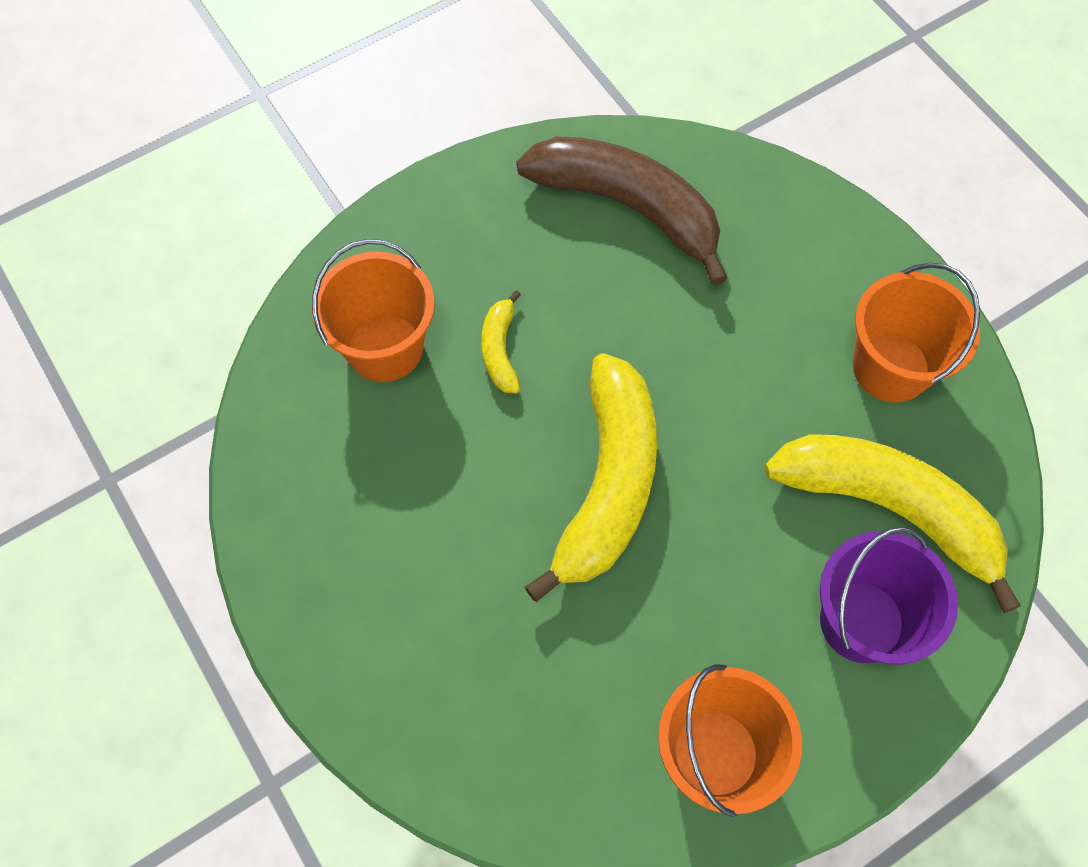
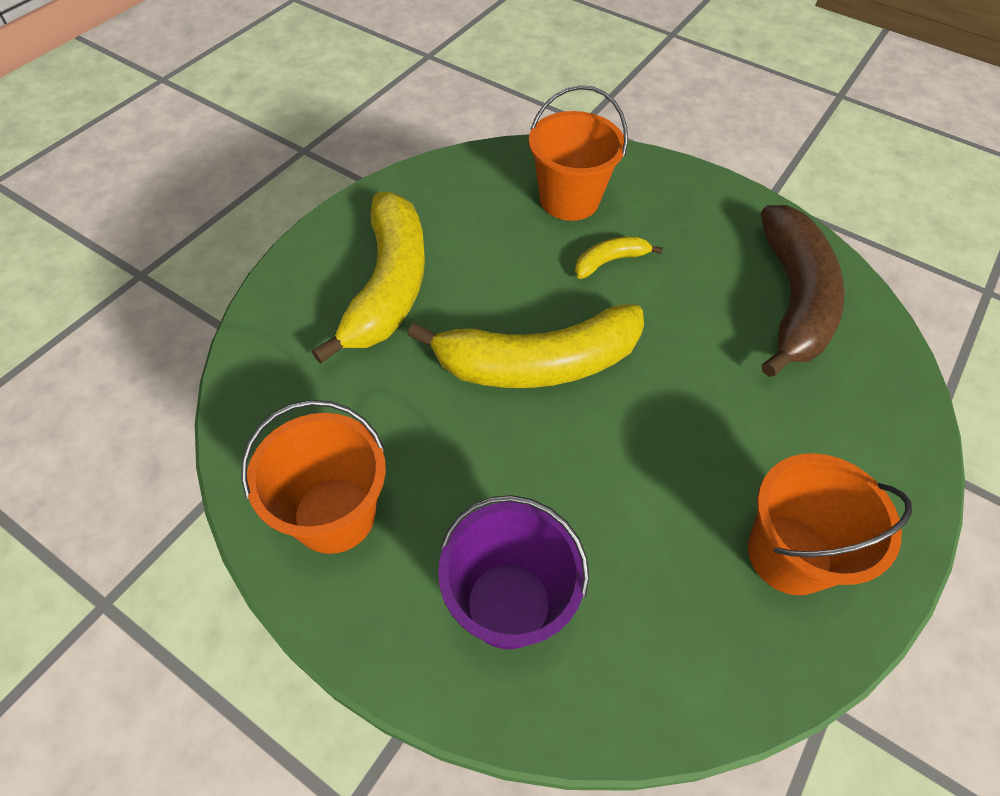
camera: 65 degrees right, 10 degrees down
(889, 508) = (638, 597): yellow banana -> yellow banana (388, 286)

